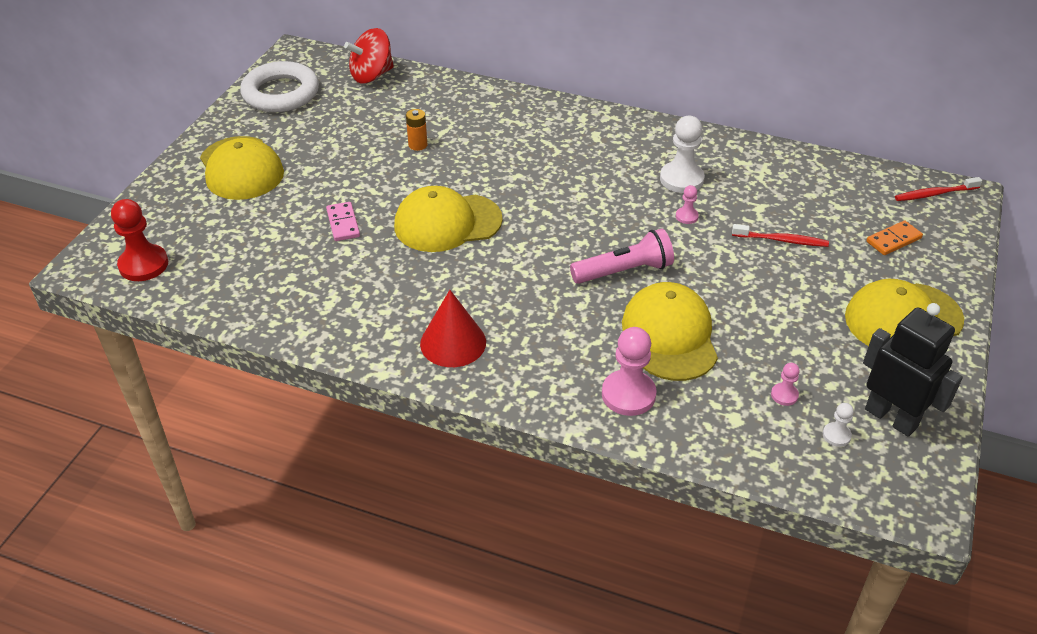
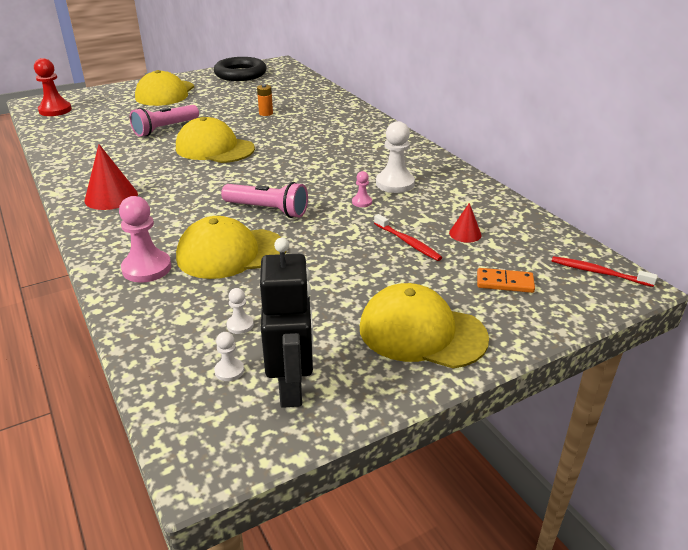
camera: 40 degrees right, 10 degrees down
(281, 93) = (240, 74): white ring -> black ring
(343, 223) = (165, 129): pink domino -> pink flashlight
(372, 75) = (298, 81): red spinning top -> none
(670, 335) = (231, 253): yellow cap -> yellow cap turned 135 degrees counterclockwise
(784, 395) = (240, 325): pink pawn -> white pawn
(808, 206) = (465, 234): none -> red cone

